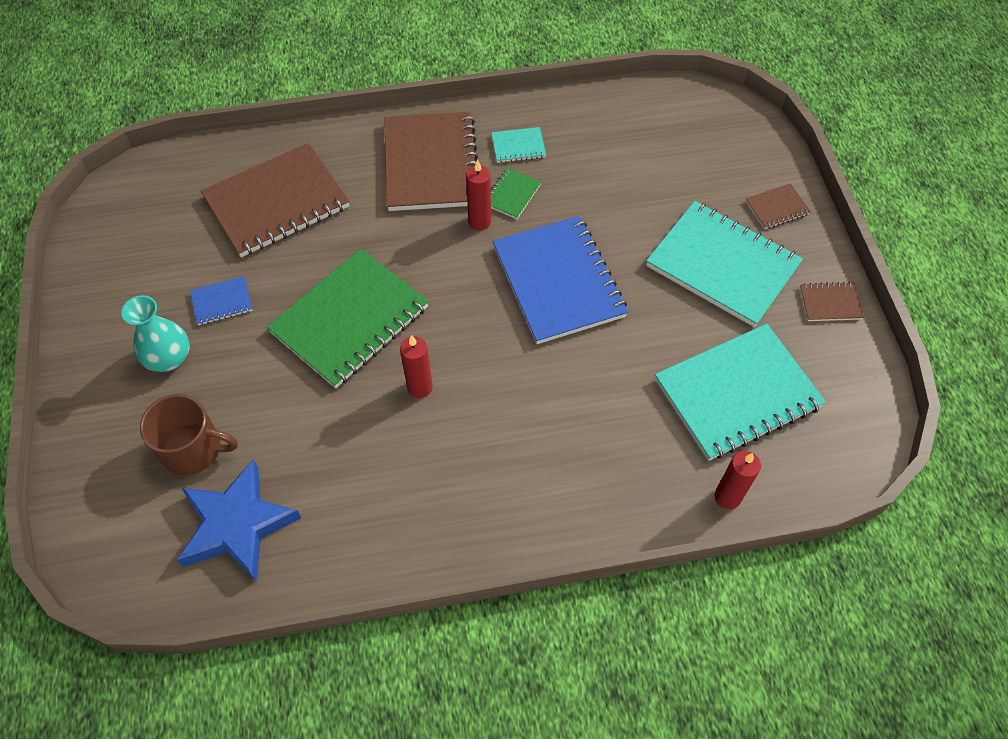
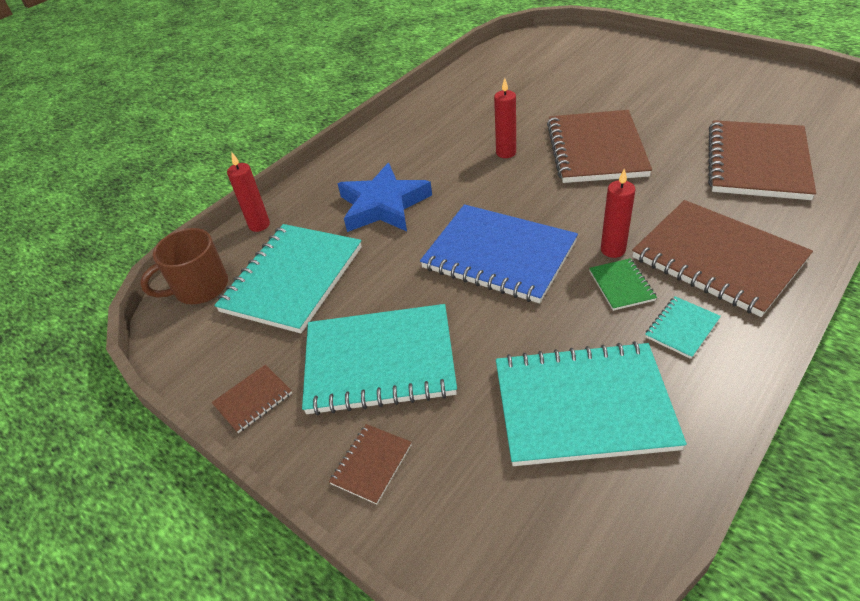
camera: 145 degrees right, 15 degrees down
(169, 358) = (653, 81): turquoise vase -> none
(193, 449) = (576, 72): brown mug -> brown mug (200, 288)
(222, 302) = (677, 110): blue notebook -> none
(237, 525) = (512, 70): blue star -> blue star (383, 205)
(350, 320) = (596, 149): green notebook -> brown notebook
(627, 152) = (583, 406): none -> turquoise notebook

